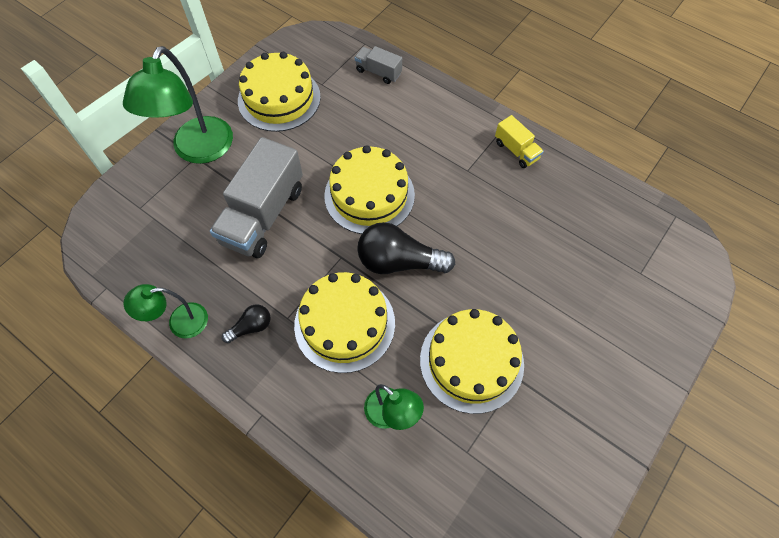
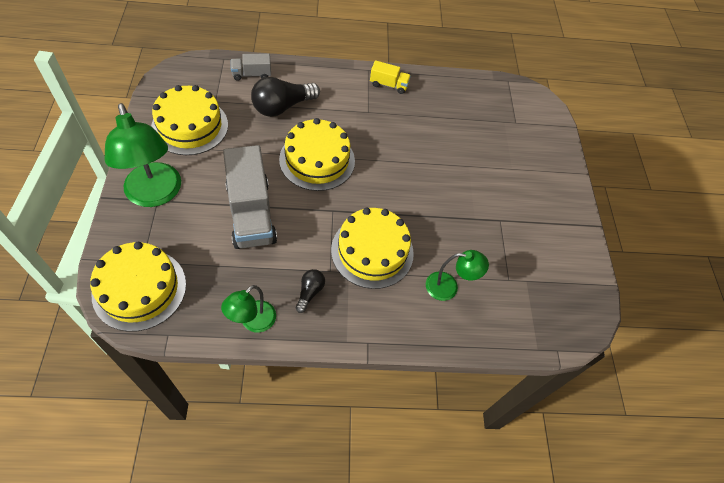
camera: 45 degrees left, 5 degrees down
(399, 261) = (373, 192): black light bulb -> black light bulb (282, 107)
(471, 361) = (468, 226): yellow cake -> yellow cake (139, 289)

